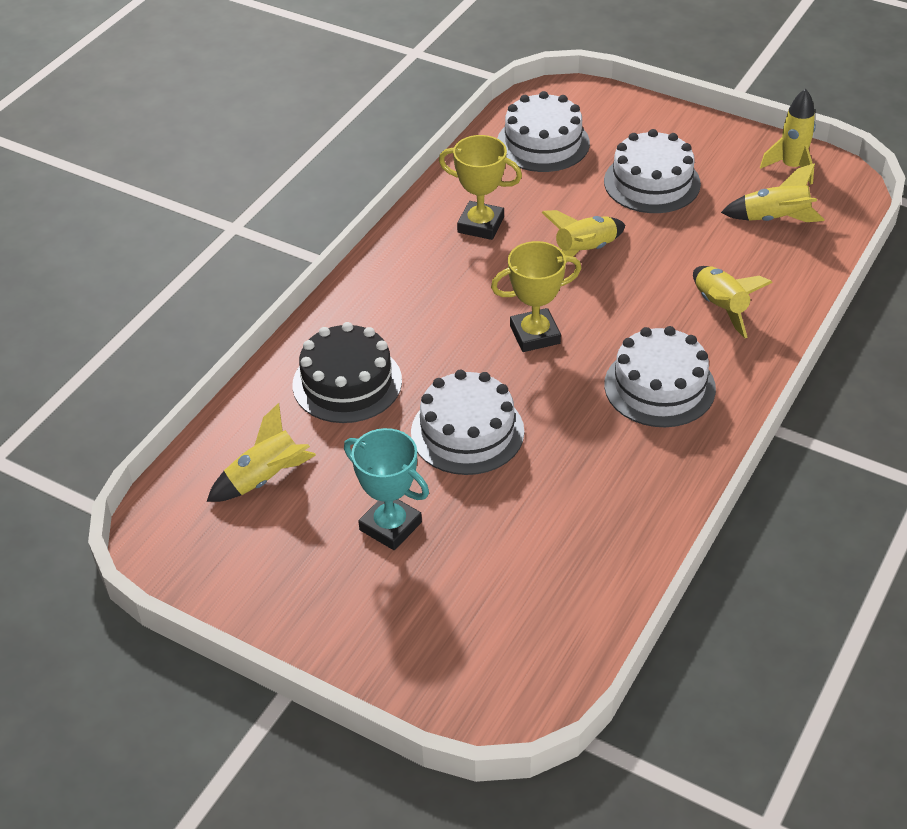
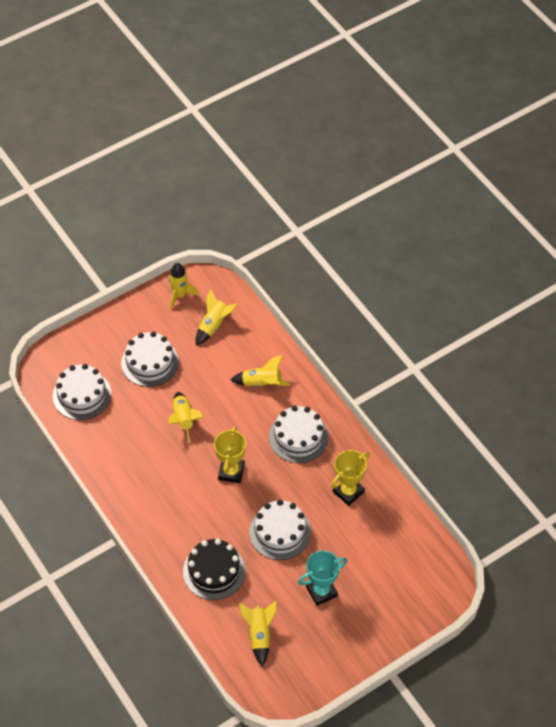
camera: 65 degrees left, 10 degrees up
(480, 225) = (131, 457): yellow trophy -> yellow trophy (348, 492)

